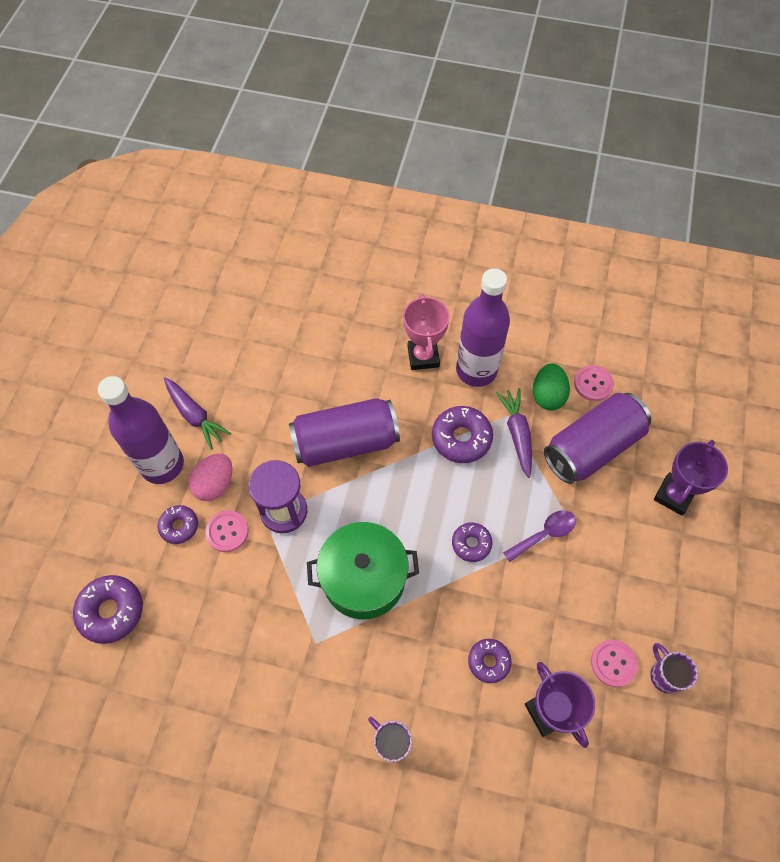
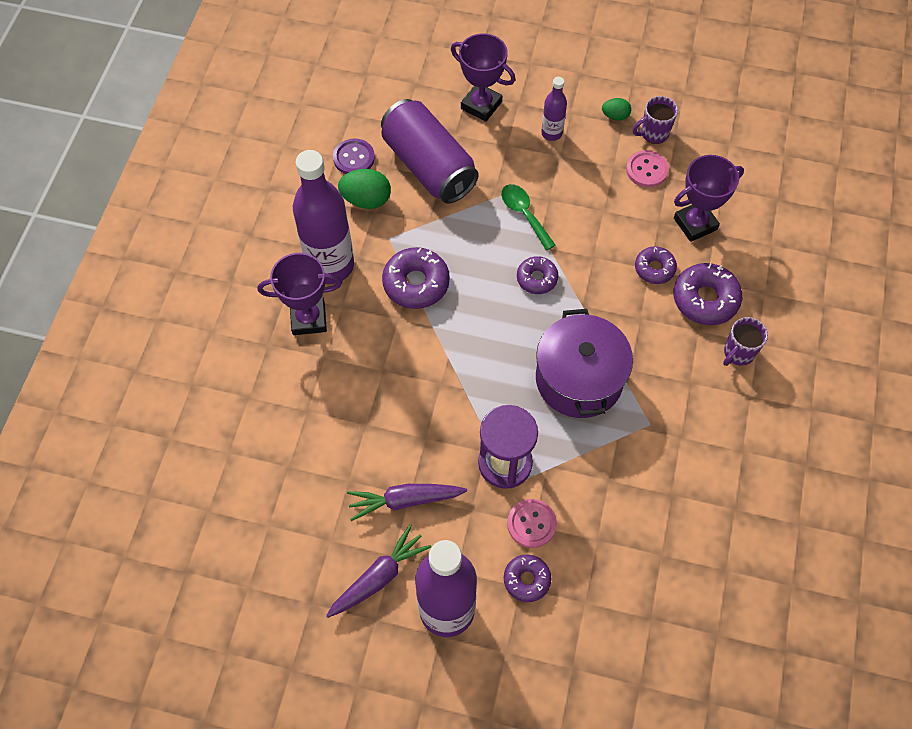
camera: 90 degrees left, 0 degrees up
(111, 611) = (632, 646): purple donut -> purple donut (705, 299)
(215, 484) = (472, 543): pink egg -> none
(345, 442) = (419, 400): purple can -> none
(364, 578) = (579, 379): green pot -> purple pot
(423, 356) = (308, 319): pink trophy -> purple trophy
(517, 434) = (412, 231): purple carrot -> purple carrot (405, 501)
(544, 534) = (524, 214): purple spoon -> green spoon
(593, 384) = (354, 158): pink button -> purple button
(648, 564) = (551, 133): none -> purple bottle
(682, 633) = (615, 116): none -> green egg

